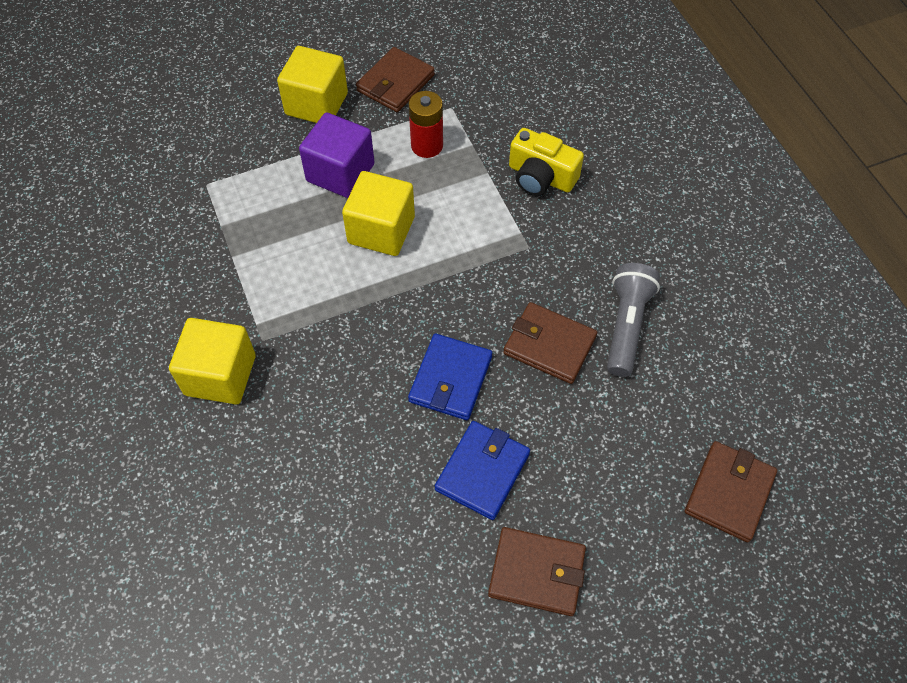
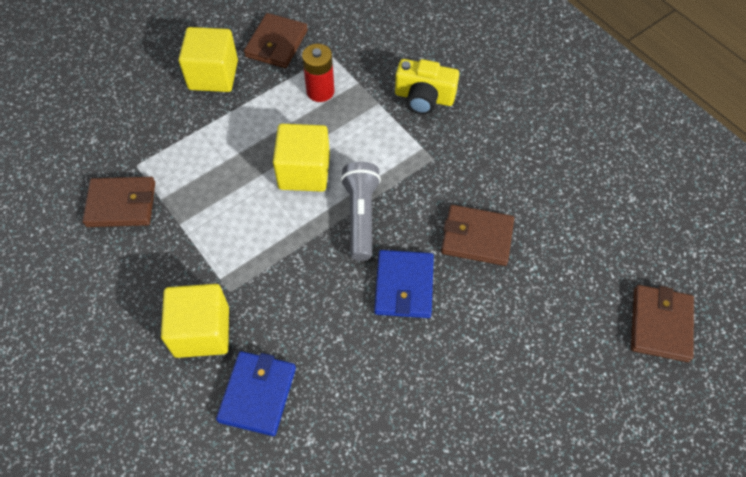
camera: 15 degrees left, 0 degrees up
(340, 173) = (253, 130): purple cube -> none
(482, 471) = (456, 358): blue wallet -> blue wallet (257, 394)
(536, 572) = (529, 433): brown wallet -> brown wallet (121, 204)
(626, 325) = (533, 206): grey flashlight -> grey flashlight (360, 216)

